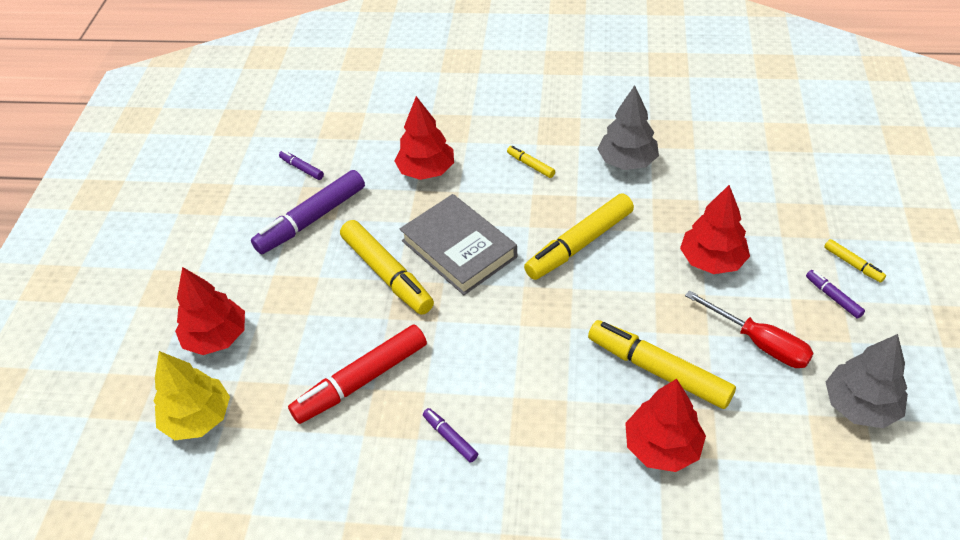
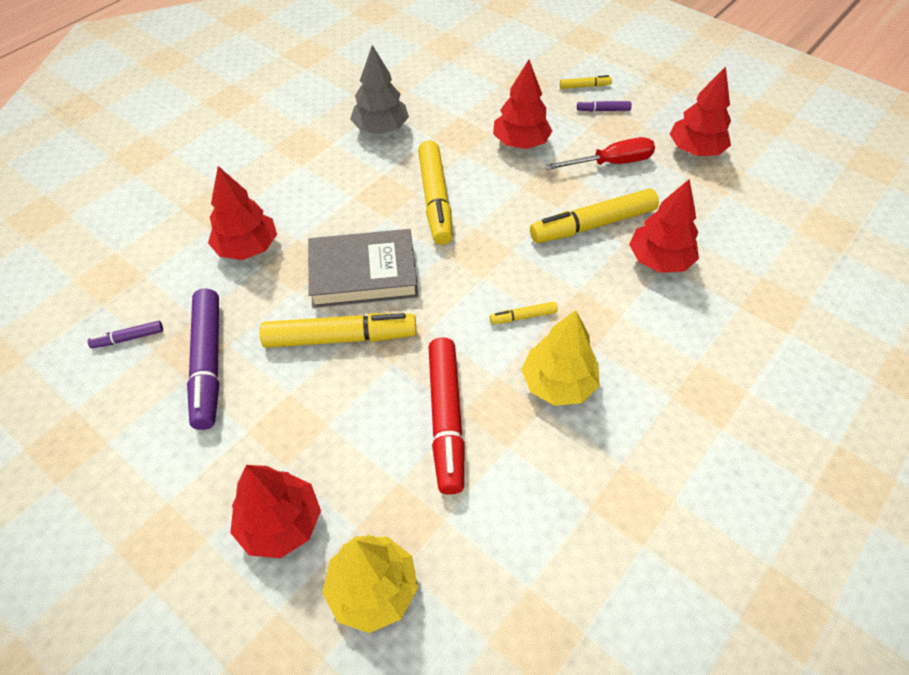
camera: 60 degrees left, 5 degrees up
(450, 438) = (558, 383): purple marker -> yellow tree
(530, 165) = (321, 181): yellow marker -> yellow marker (523, 317)
(860, 405) = (695, 150): grey tree -> red tree

